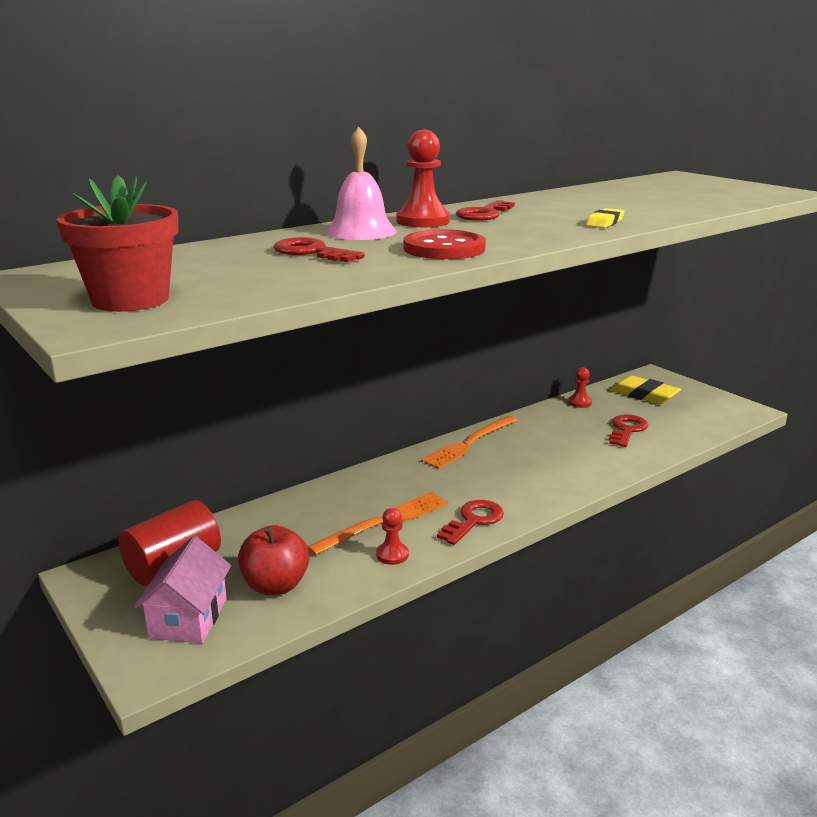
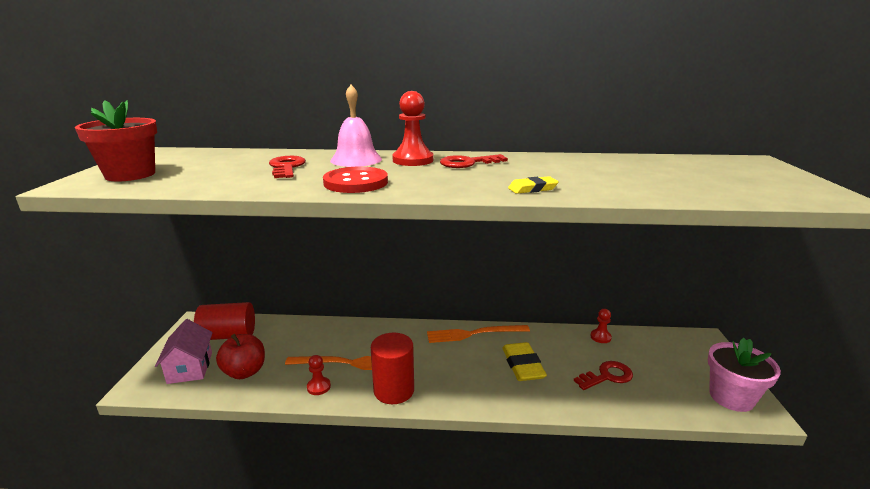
camera: 40 degrees right, 0 degrees up
(188, 618) = (190, 368): pink house -> pink house turned 60 degrees counterclockwise
(473, 520) = (394, 390): red key -> red cylinder
(644, 395) = (668, 353): yellow eraser -> yellow eraser (522, 365)
(721, 408) = (731, 397): none -> pink flower pot

